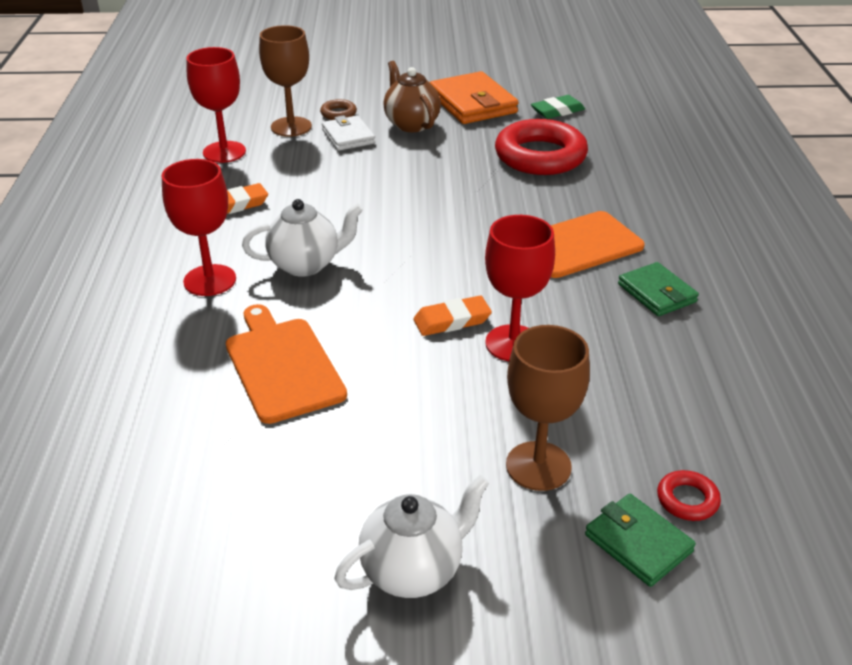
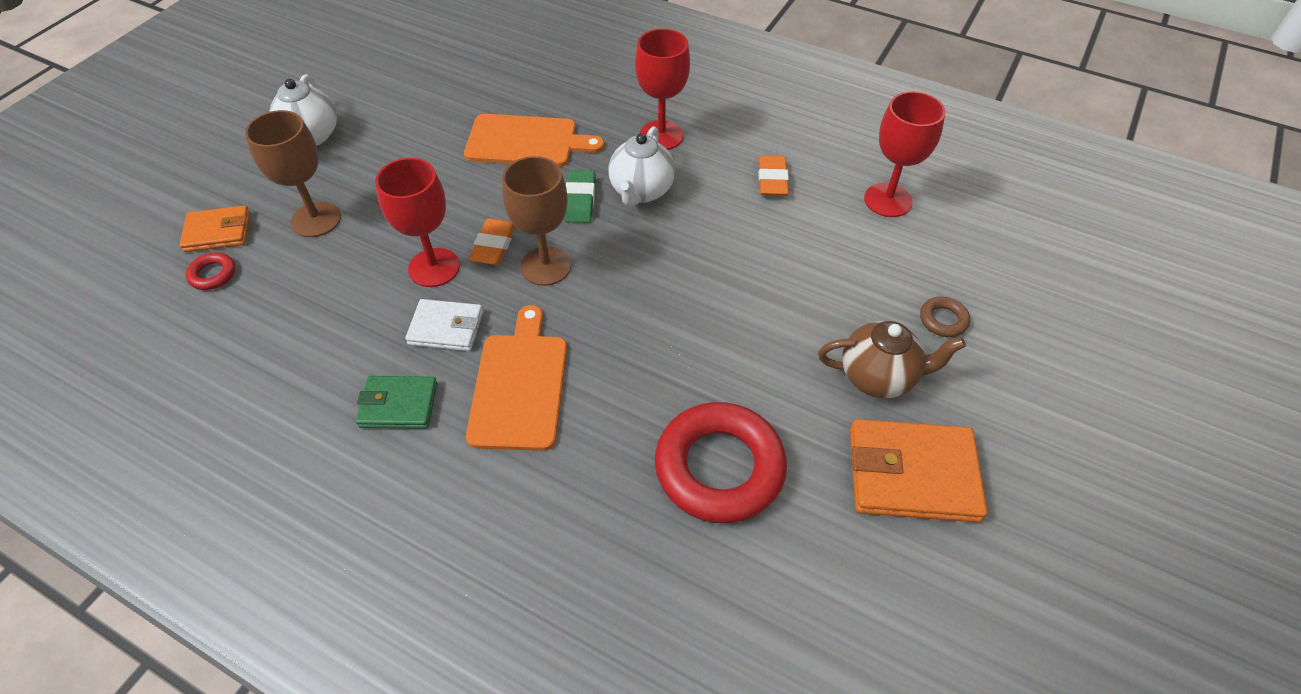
camera: 120 degrees right, 15 degrees up
(291, 127) = (925, 267): brown goblet -> brown goblet (545, 266)
(348, 136) = (874, 306): white wallet -> white wallet (446, 328)
(557, 111) = (838, 570): green eraser -> green eraser (580, 200)
(638, 543) = (218, 232): green wallet -> orange wallet

